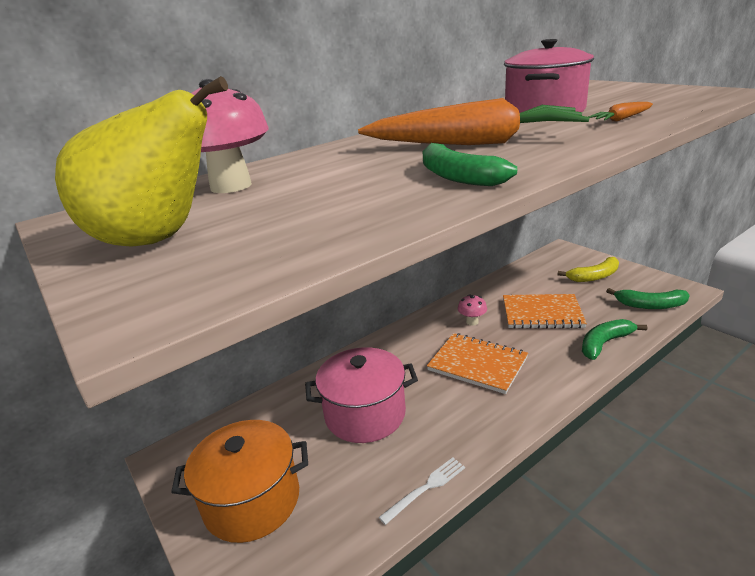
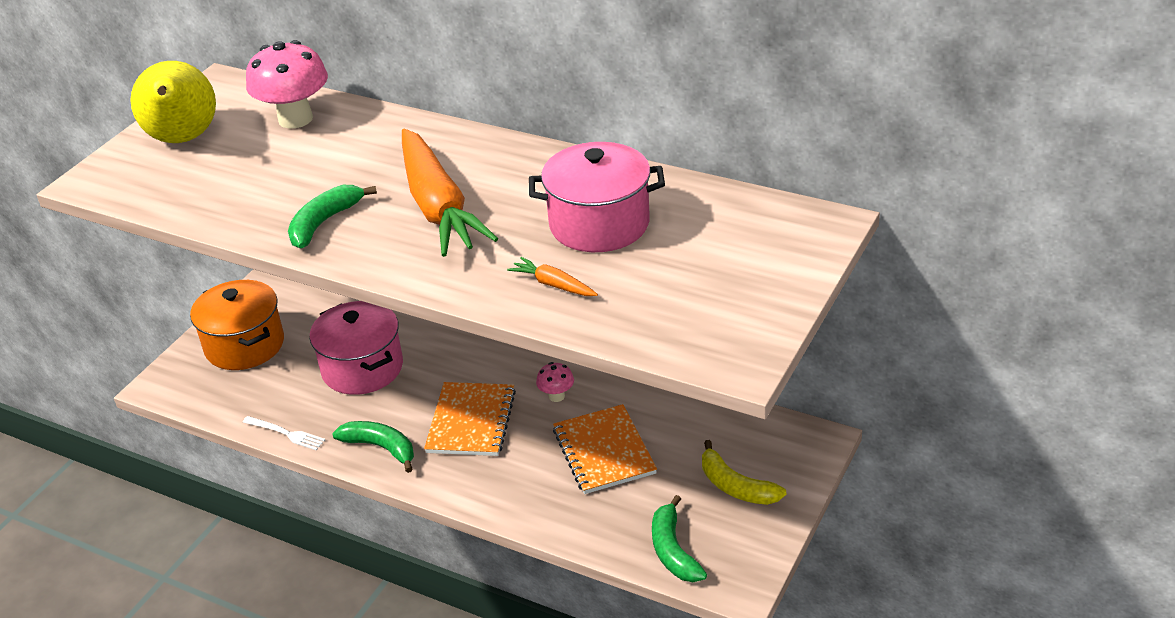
camera: 65 degrees right, 10 degrees up
(604, 343) = (555, 516): green banana -> green banana (381, 448)

